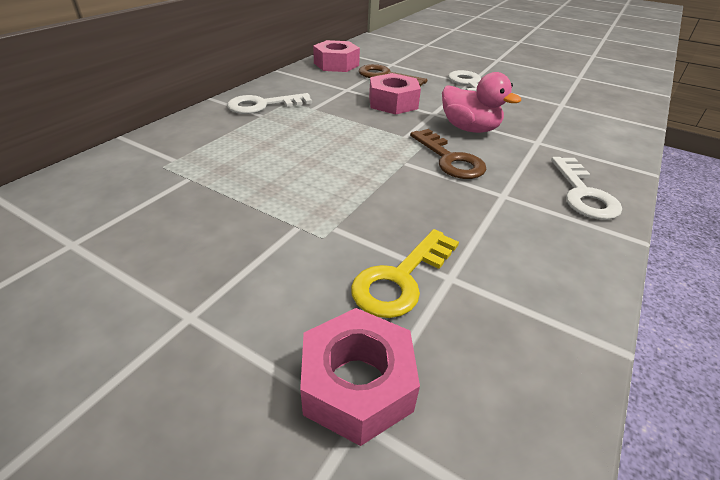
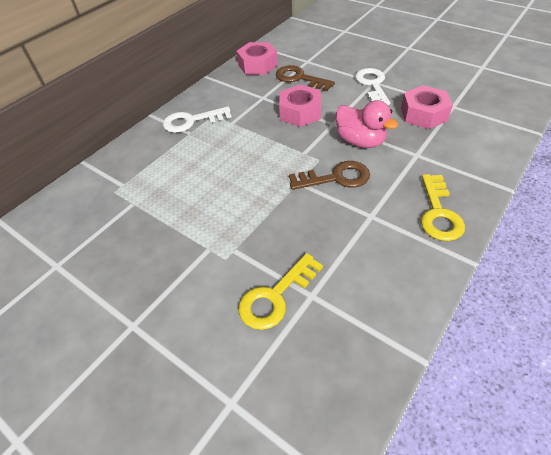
camera: 10 degrees right, 10 degrees up
(357, 384) = (234, 378): pink nut -> pink nut (423, 114)
(450, 159) = (336, 178): brown key -> brown key turned 75 degrees counterclockwise
(583, 194) = (438, 213): white key -> yellow key

